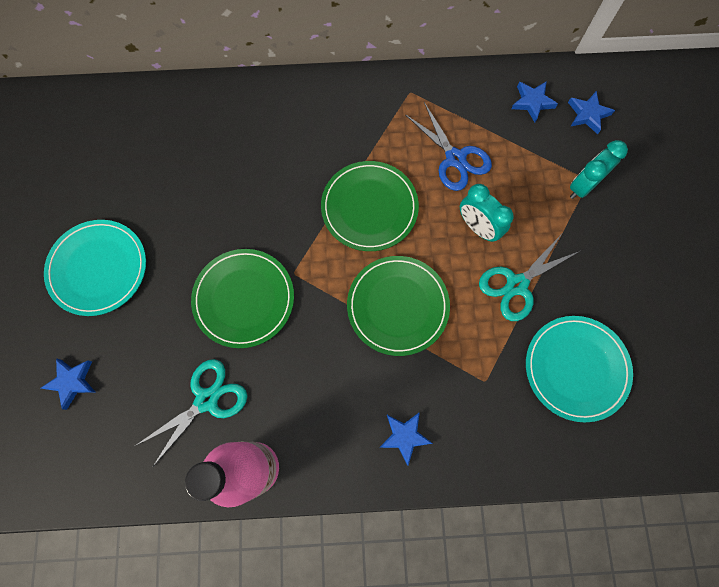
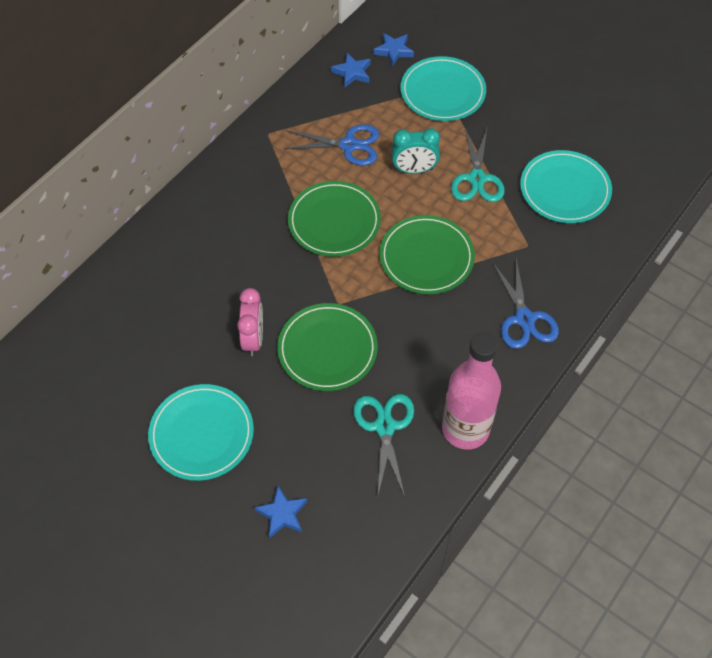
camera: 50 degrees left, 15 degrees down
(209, 237) = (253, 339): none -> pink clock
(404, 436) = (524, 319): blue star -> blue scissors
(583, 186) = (442, 92): turquoise clock -> turquoise plate

